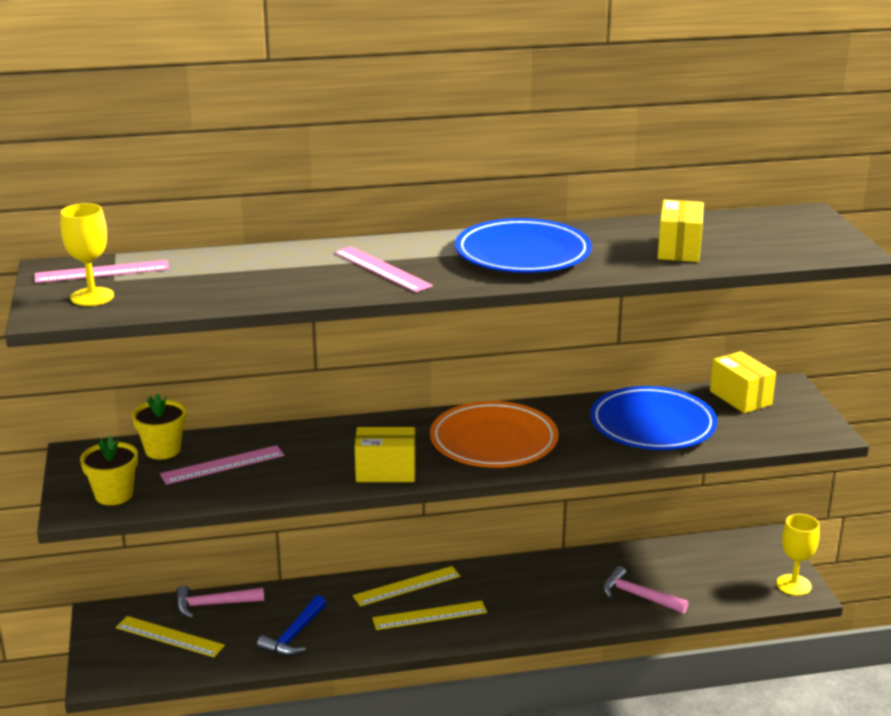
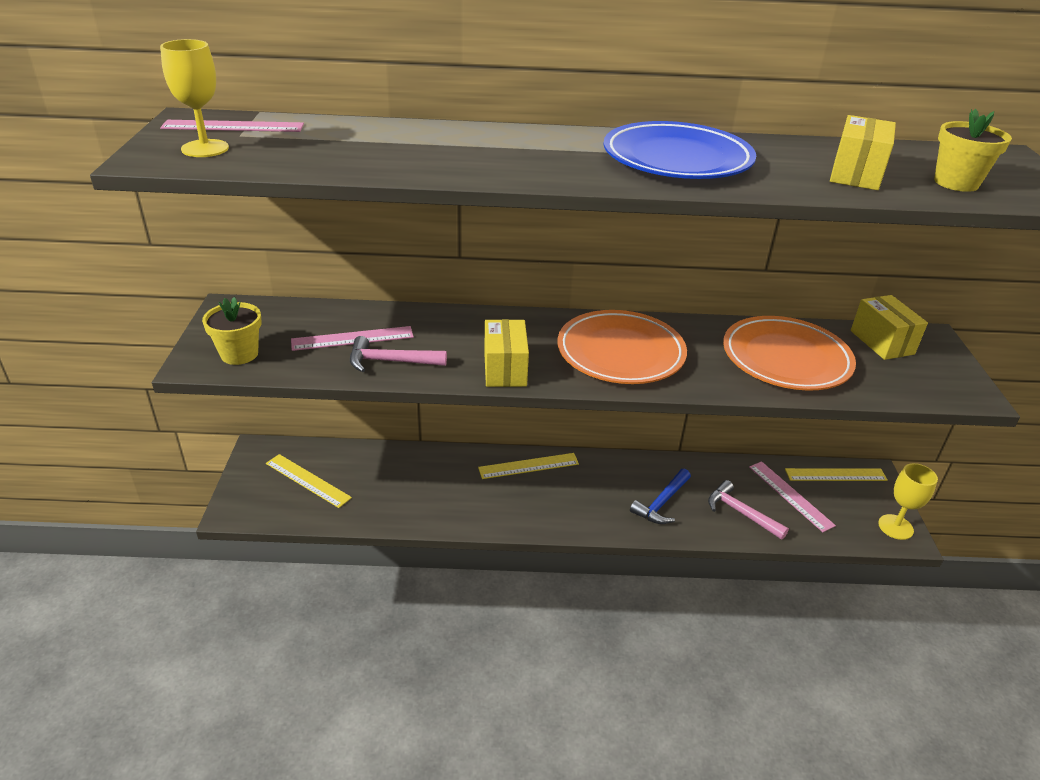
camera: 10 degrees right, 10 degrees up
(163, 450) = (304, 315): yellow flower pot -> yellow flower pot (956, 183)
(213, 605) = (355, 455): pink hammer -> pink hammer (391, 362)
(294, 635) = (415, 498): blue hammer -> blue hammer (662, 503)
(382, 269) = (519, 156): pink ruler -> pink ruler (790, 495)
(386, 471) = (505, 369): yellow box -> yellow box turned 75 degrees clockwise
(429, 615) = (541, 499): yellow ruler -> yellow ruler (835, 475)
(652, 425) = (786, 359): blue plate -> orange plate

